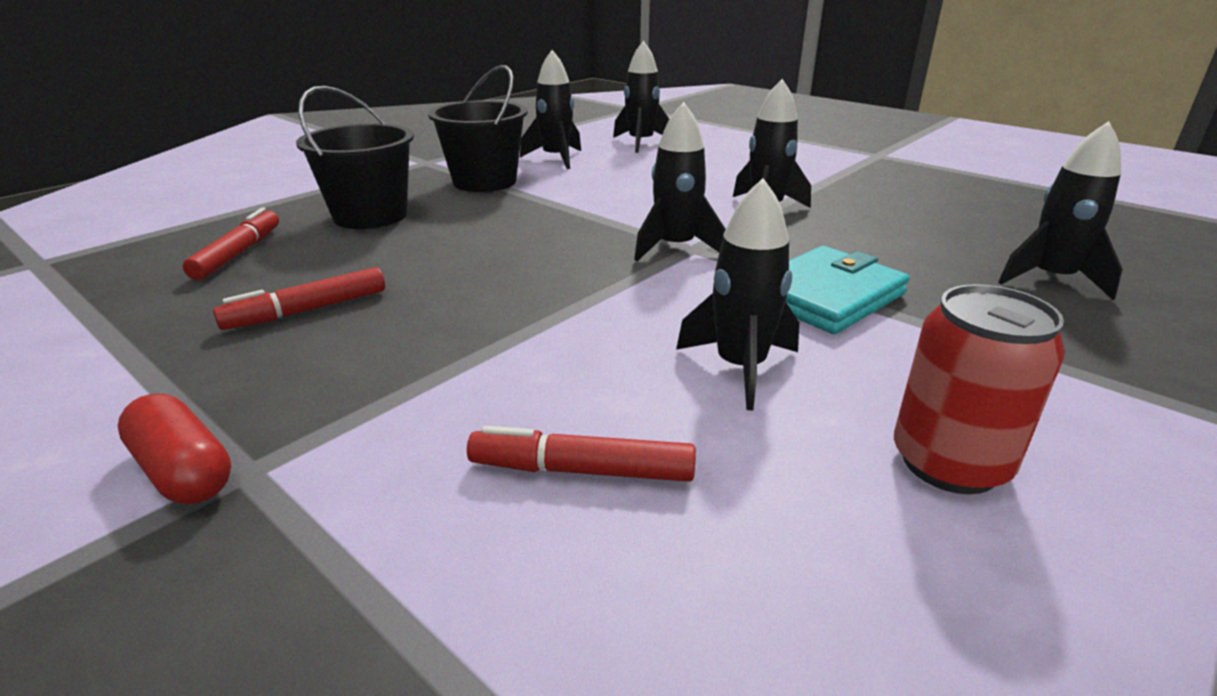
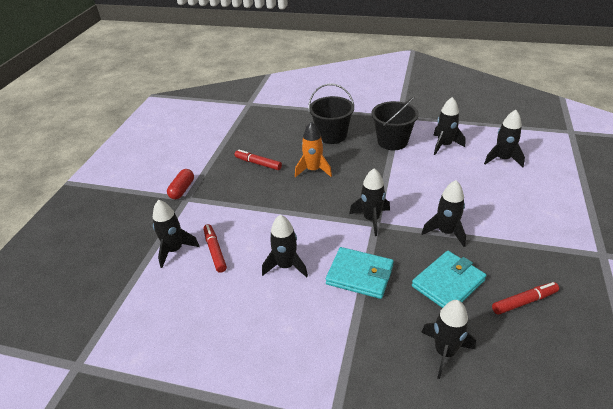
camera: 65 degrees right, 10 degrees up
(238, 254) = (281, 129): red marker -> red marker (523, 301)
(449, 258) = (313, 170): none -> orange rocket
(484, 569) = (174, 250): none -> black rocket
(888, 237) = (448, 283): none -> turquoise wallet
(949, 463) = (259, 327): red can -> none

